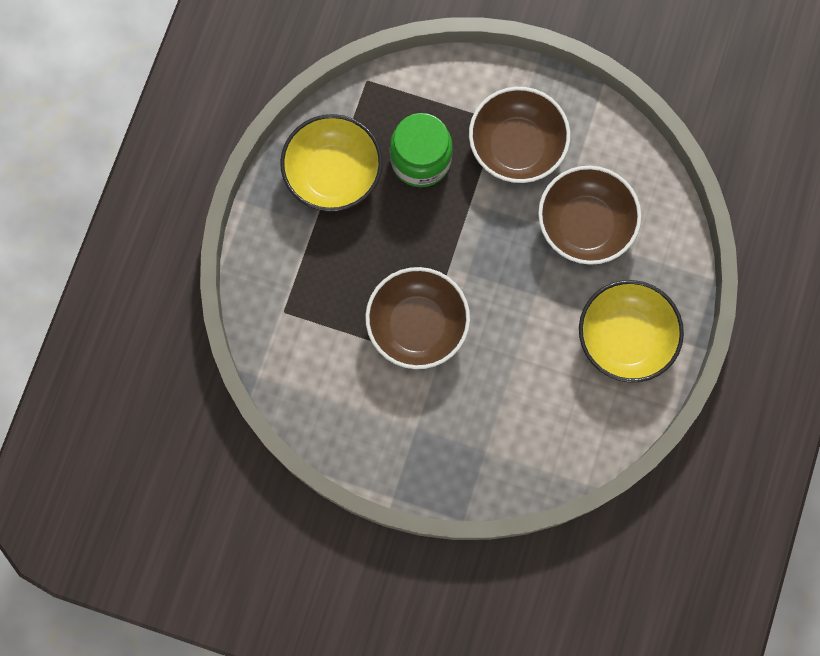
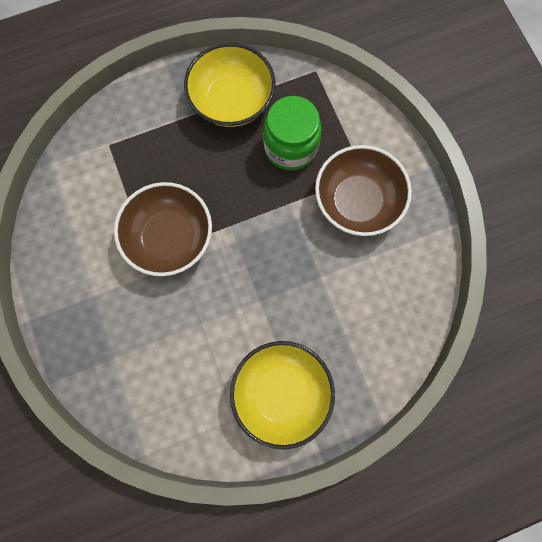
camera: 50 degrees right, 0 degrees up
(585, 224) = (342, 294): brown bowl -> none

